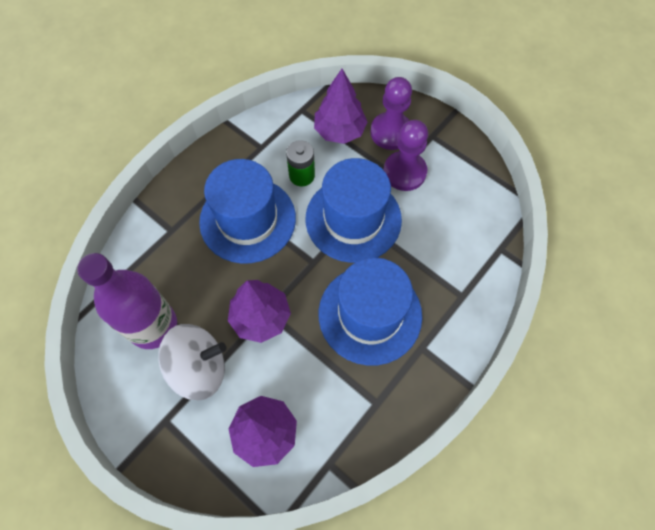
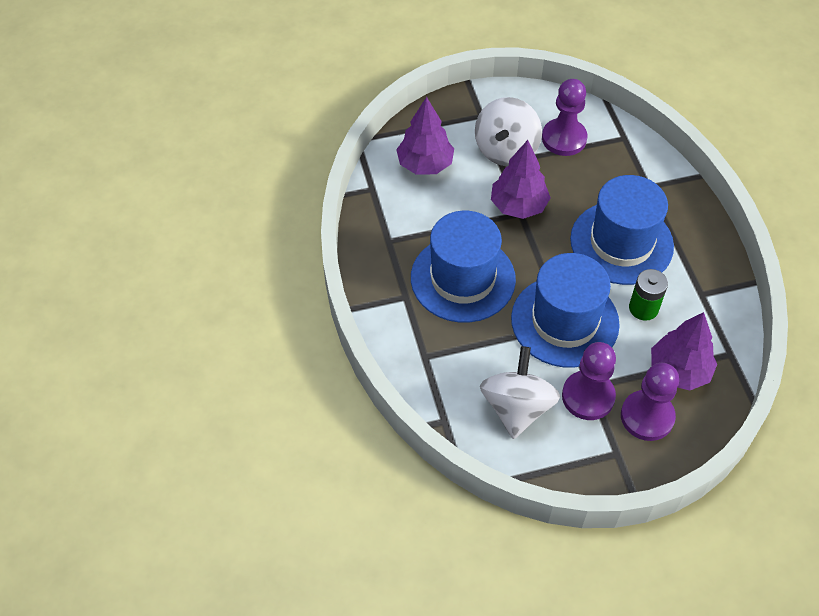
camera: 125 degrees right, 10 degrees down
(153, 326) = (564, 138): purple bottle -> purple pawn
(450, 209) = (517, 408): none -> white spinning top

